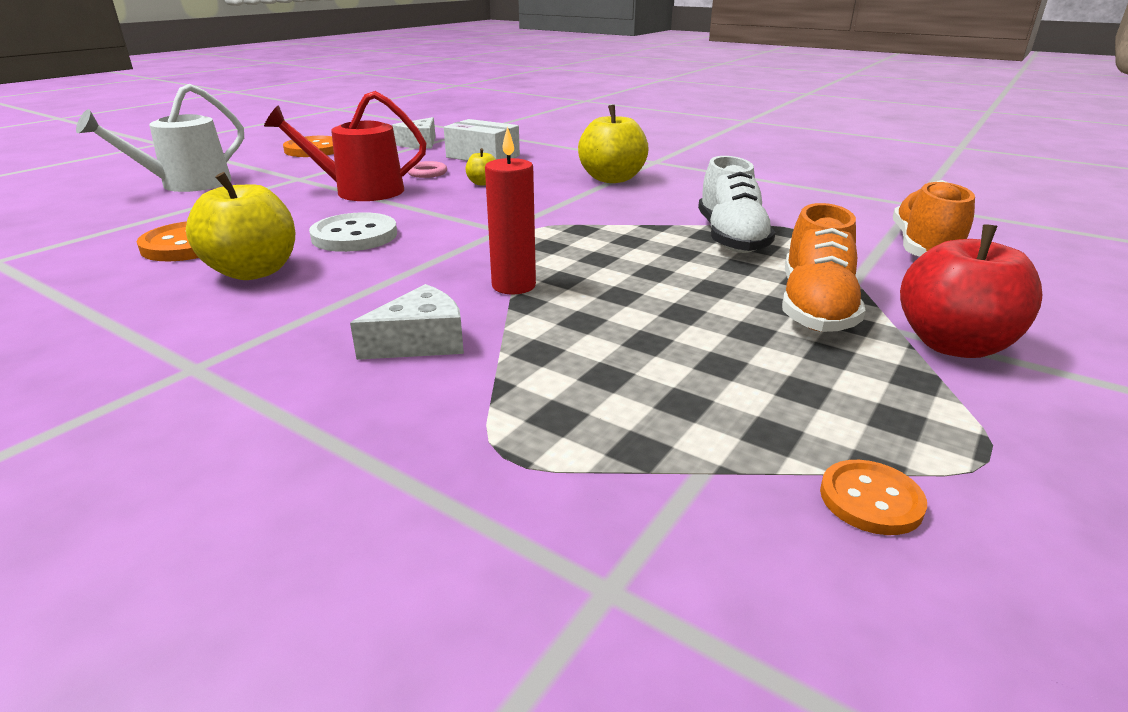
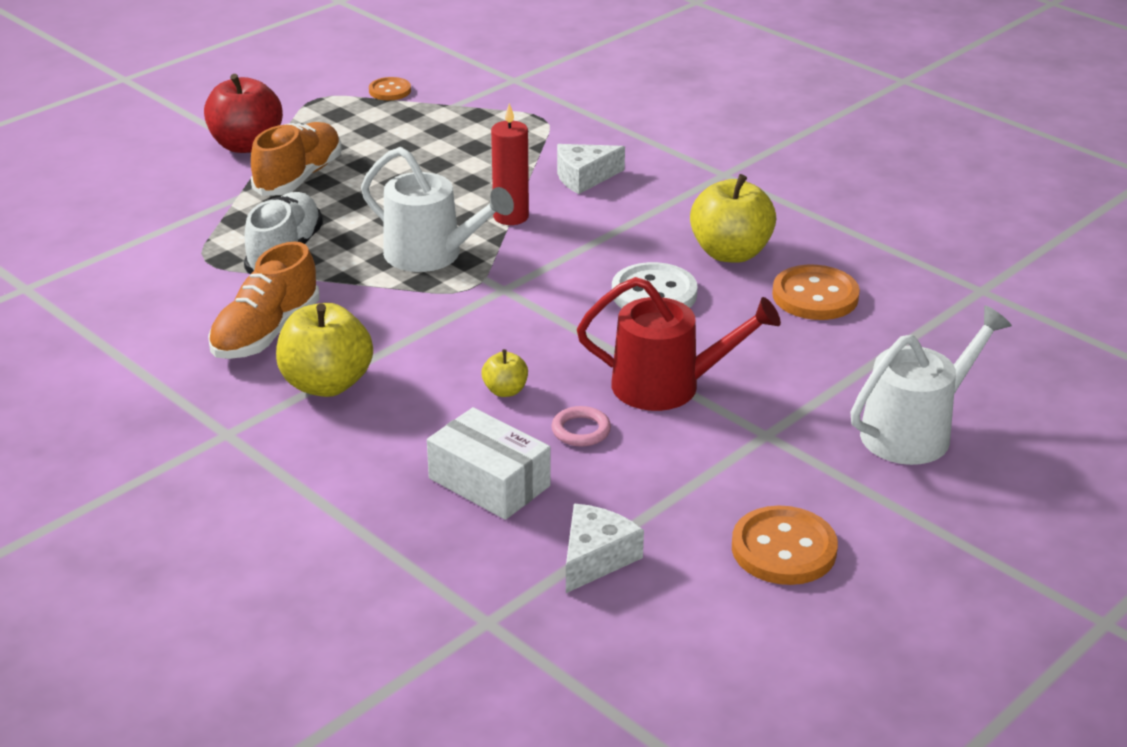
camera: 170 degrees left, 5 degrees up
(586, 247) = (431, 254): none -> white watering can
(924, 248) = (126, 224): orange shoe -> orange shoe (266, 333)

